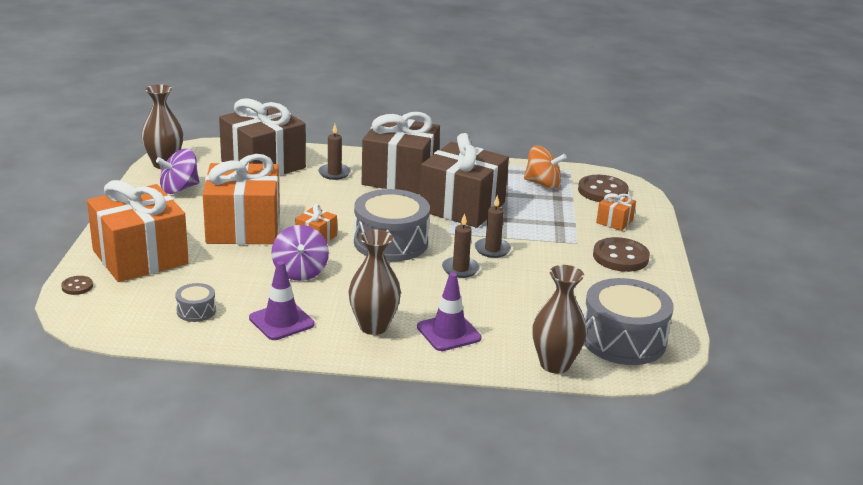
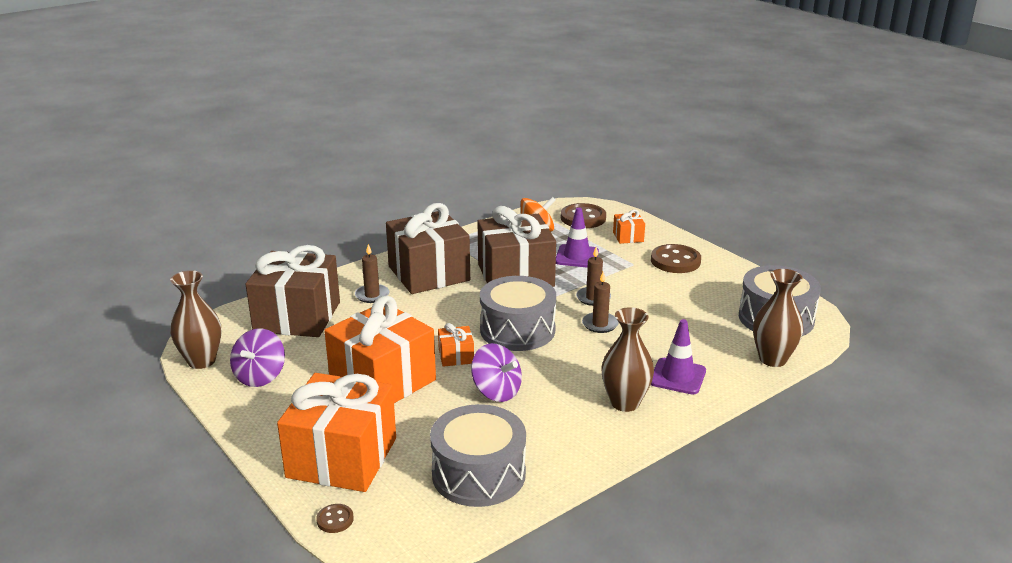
camera: 40 degrees left, 0 degrees up
(196, 311) = (478, 474): grey drum -> grey drum, size x2.19
(281, 321) = (557, 440): purple traffic cone -> purple traffic cone (576, 256)

